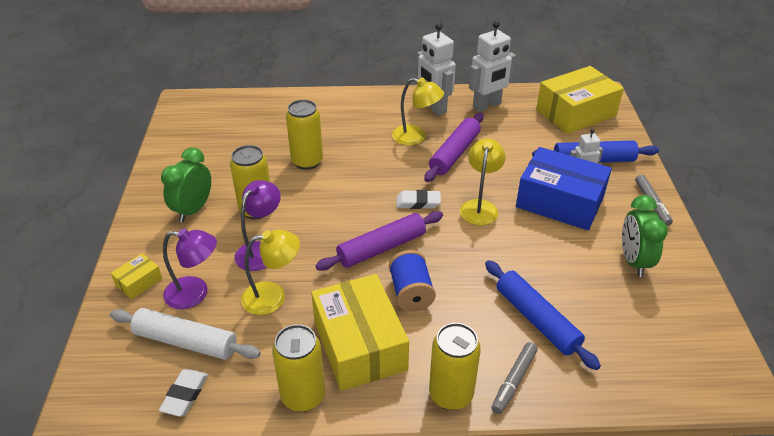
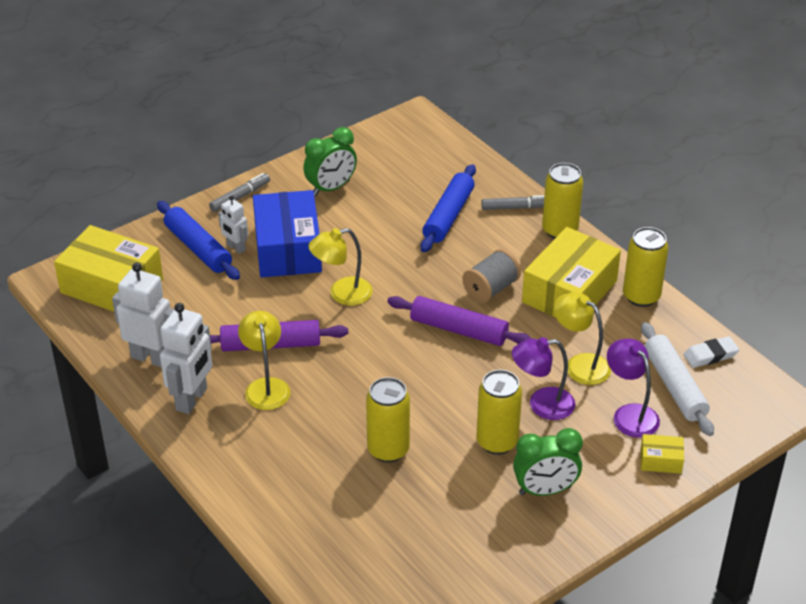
camera: 125 degrees left, 0 degrees up
(411, 293) = (491, 289): blue spool -> grey spool
(418, 202) = (374, 335): white eraser -> none

